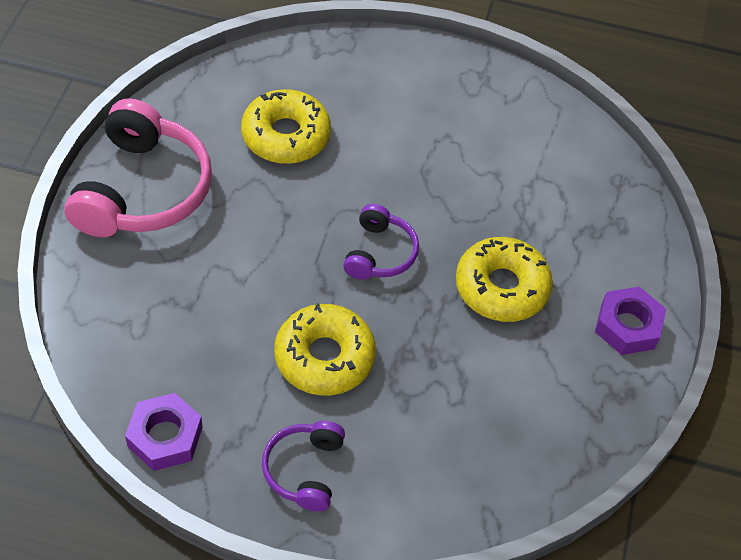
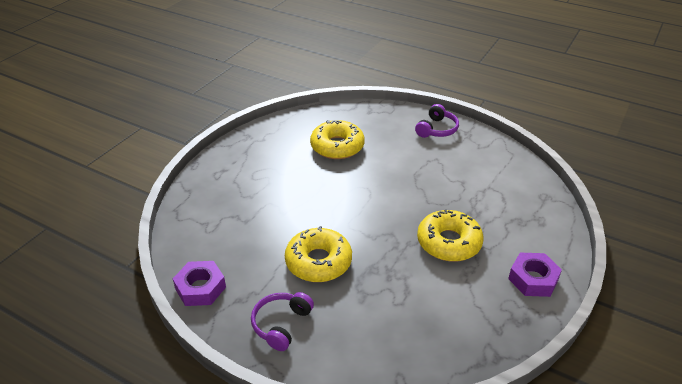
camera: 20 degrees right, 15 degrees down
(142, 190) = (244, 160): pink headphones -> none
(379, 253) = (373, 212): purple headphones -> purple headphones (436, 129)

